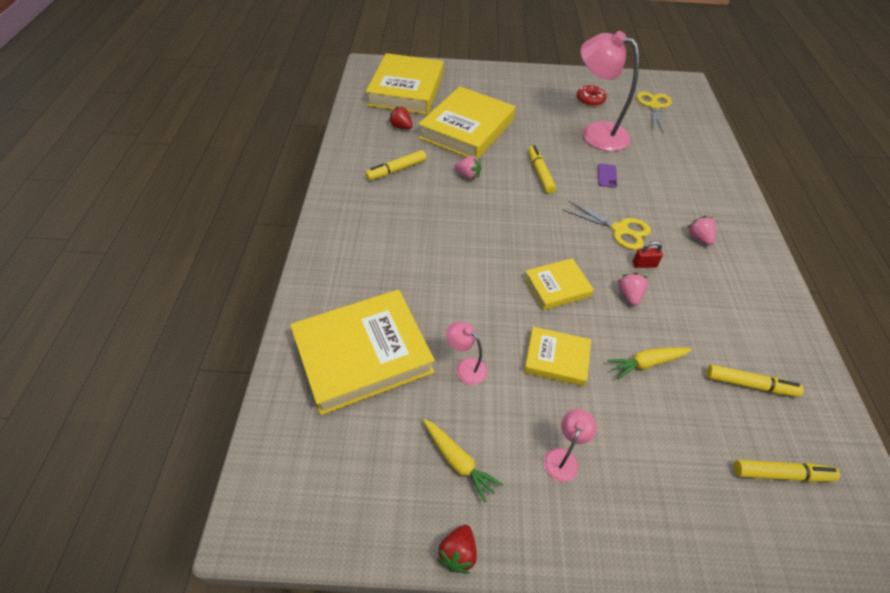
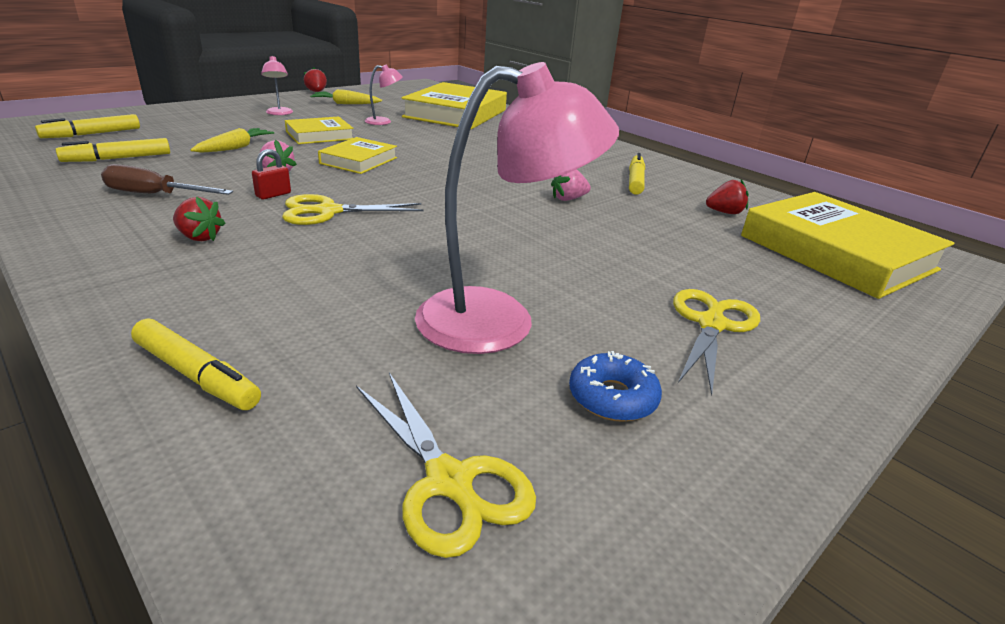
camera: 135 degrees right, 20 degrees down
(467, 129) = (668, 239): yellow book -> none
(522, 98) = (711, 324): none -> yellow scissors
(540, 173) = (498, 229): yellow marker -> yellow marker (197, 375)
(590, 100) = (612, 397): red donut -> blue donut
(607, 176) = (403, 260): purple phone -> none
(699, 238) = (199, 237): pink strawberry -> red strawberry
(720, 300) = (155, 195): none -> brown screwdriver

